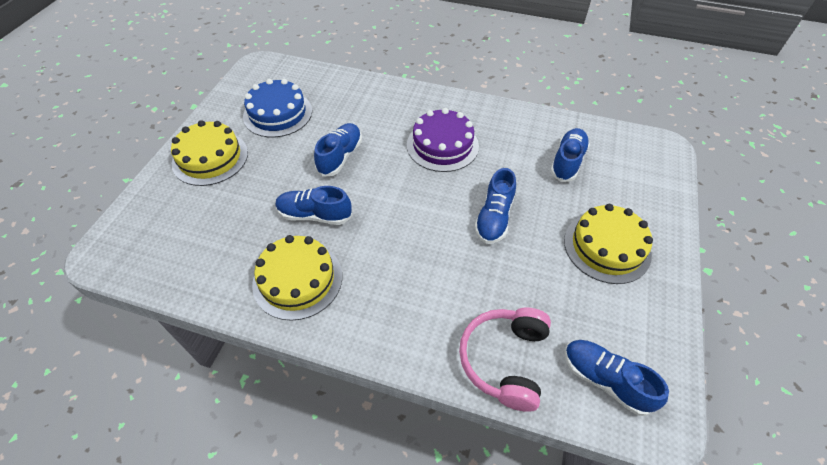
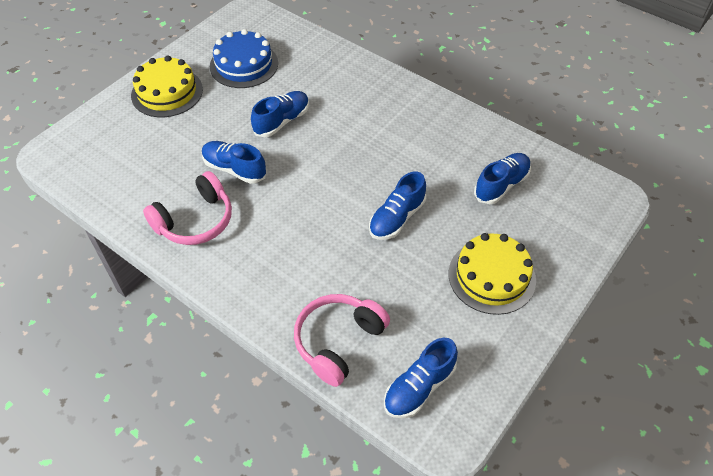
camera: 20 degrees right, 0 degrees up
(297, 279) = (195, 220): yellow cake -> pink headphones
(442, 145) = (384, 135): purple cake -> none
(605, 380) = (419, 387): blue shoe -> blue shoe turned 105 degrees counterclockwise

